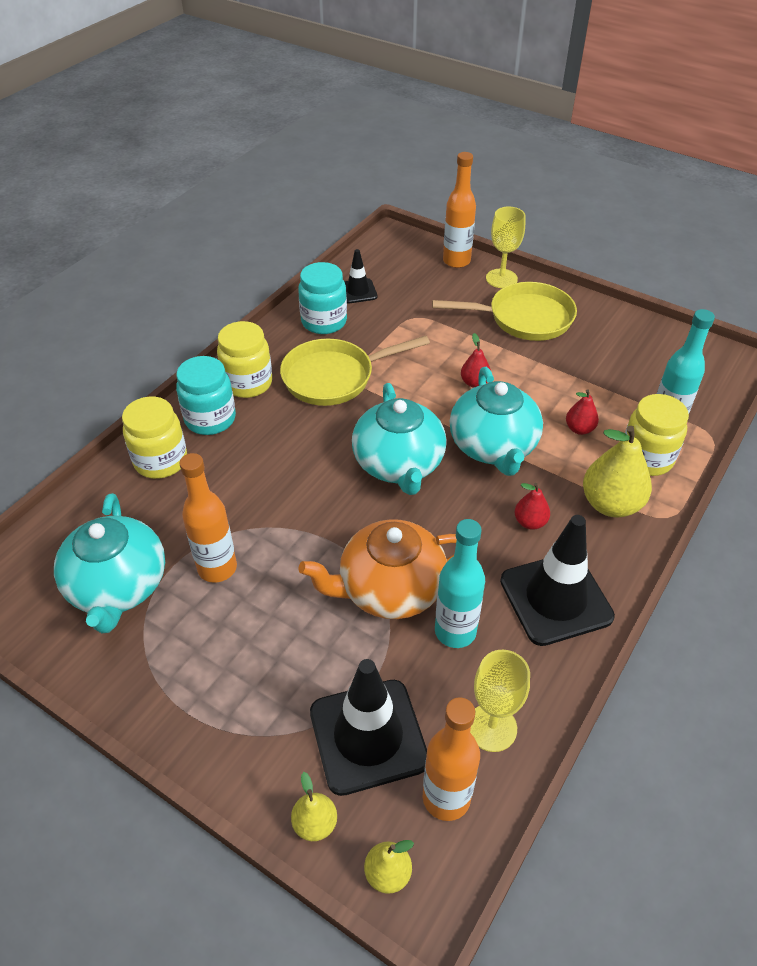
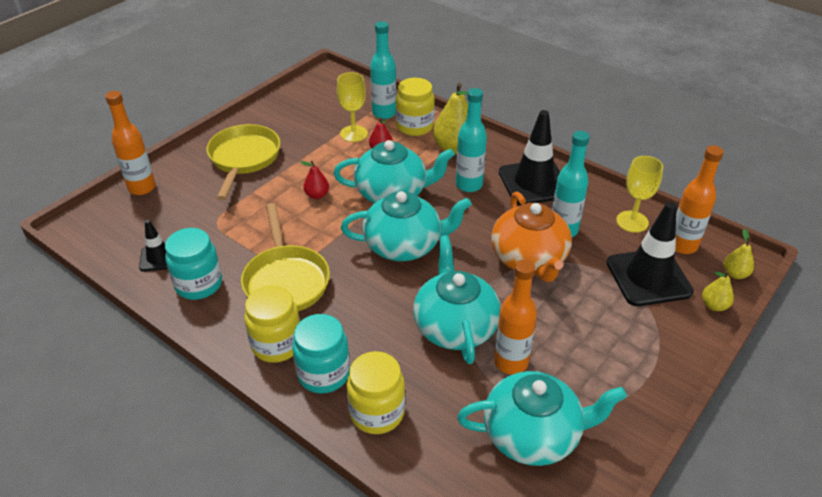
camera: 85 degrees left, 5 degrees down
(271, 516) = (455, 326): none -> turquoise teapot
(501, 278) = (182, 164): yellow goblet -> yellow goblet (353, 133)
(530, 522) = (469, 185): red pear -> turquoise bottle

